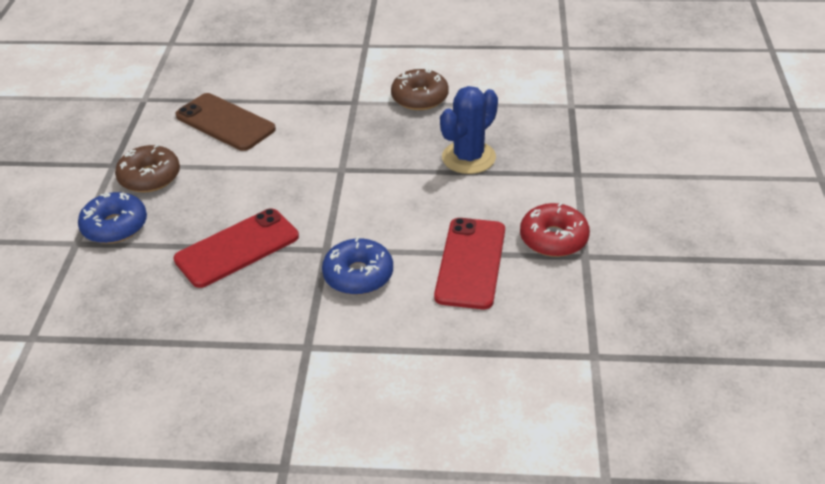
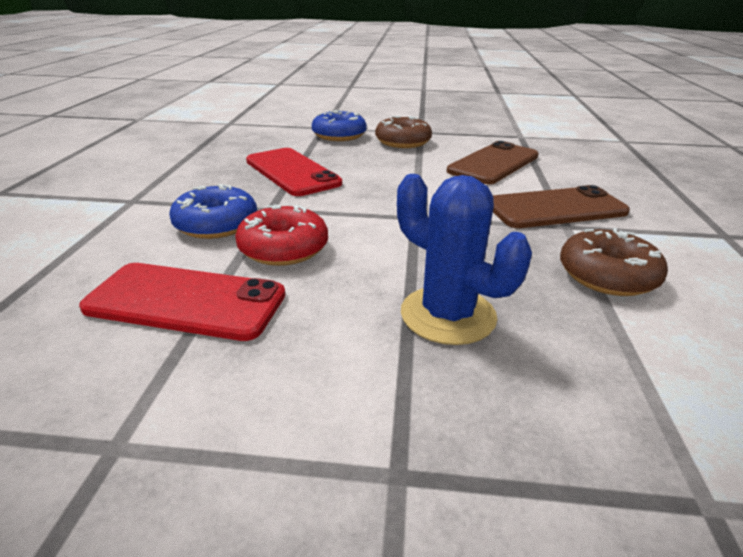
camera: 90 degrees right, 10 degrees down
(325, 102) = (555, 208): none -> brown phone
(553, 238) = (191, 402): red donut -> red donut (283, 248)

